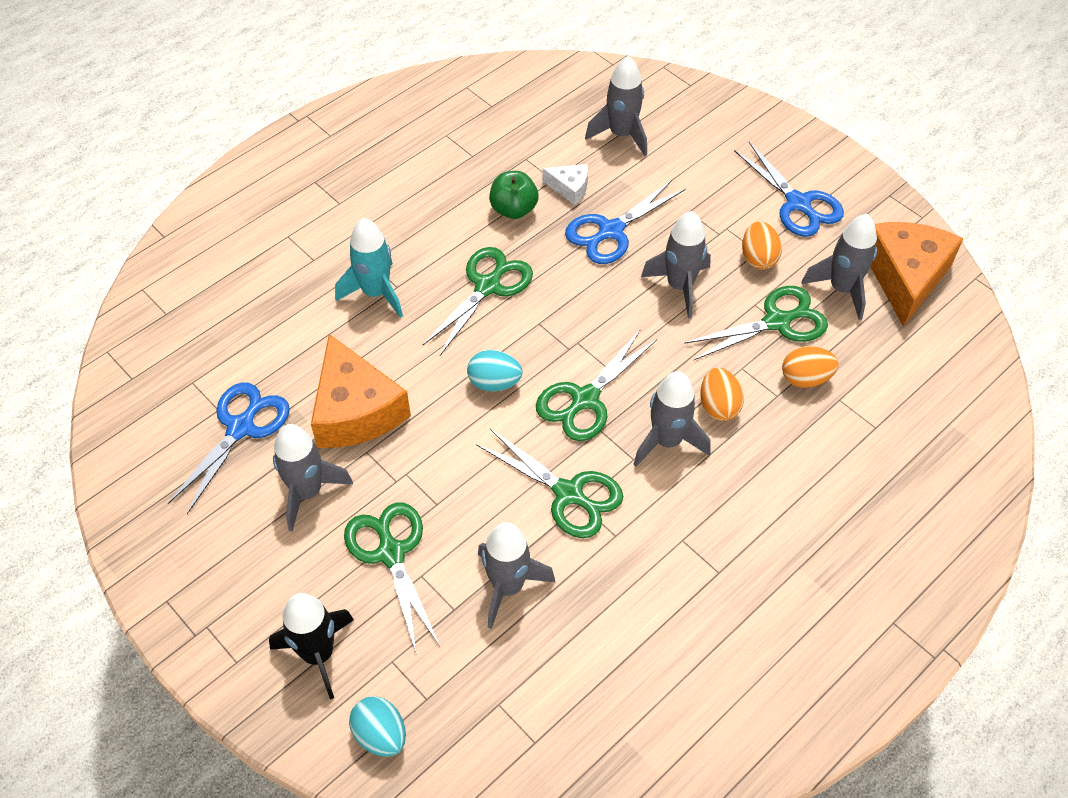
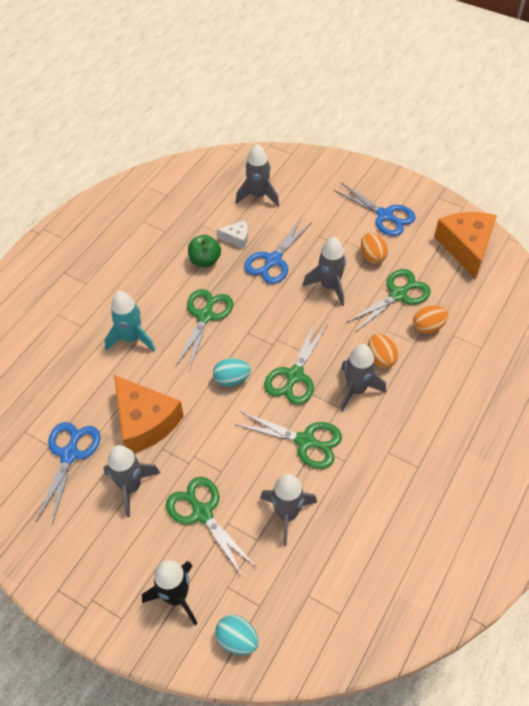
camera: 15 degrees left, 0 degrees up
(842, 289) = (430, 264): grey rocket -> none

